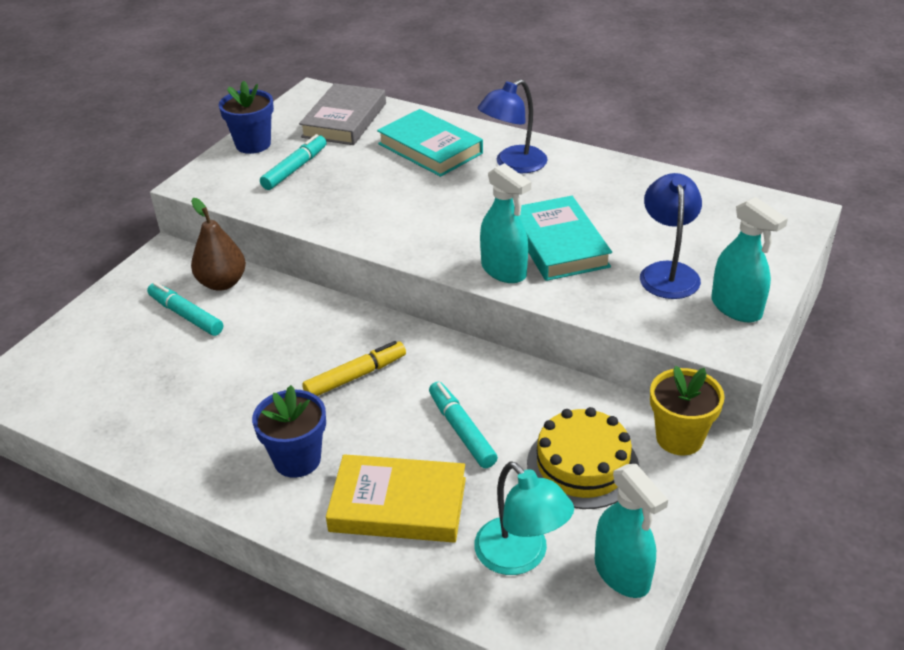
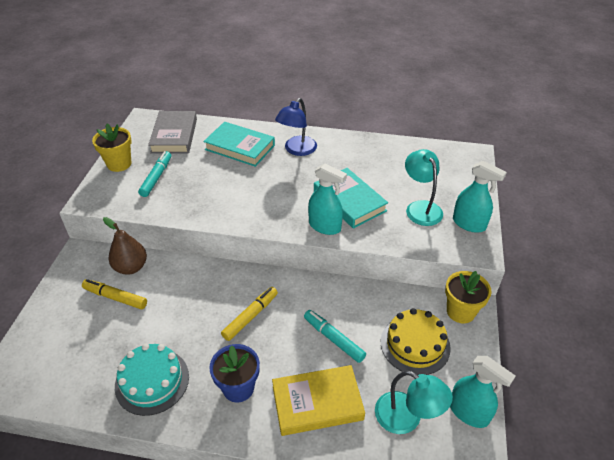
camera: 20 degrees left, 5 degrees up
(186, 315) = (115, 297): turquoise marker -> yellow marker
(188, 424) = (152, 381): none -> turquoise cake
(253, 144) = (119, 164): blue flower pot -> yellow flower pot
(667, 272) = (420, 208): blue lamp -> turquoise lamp

